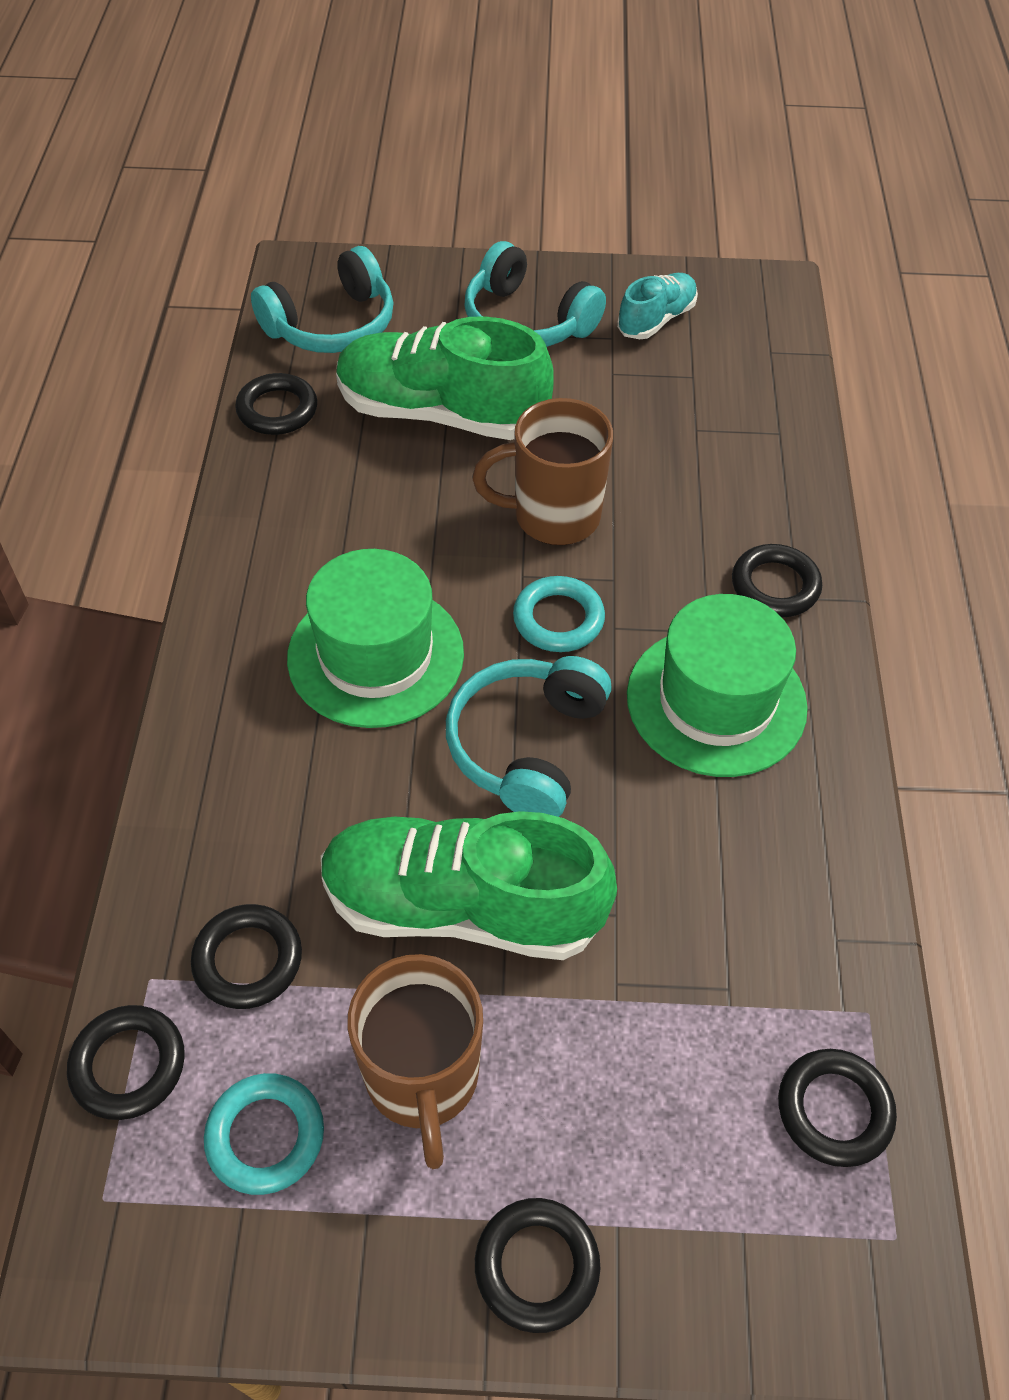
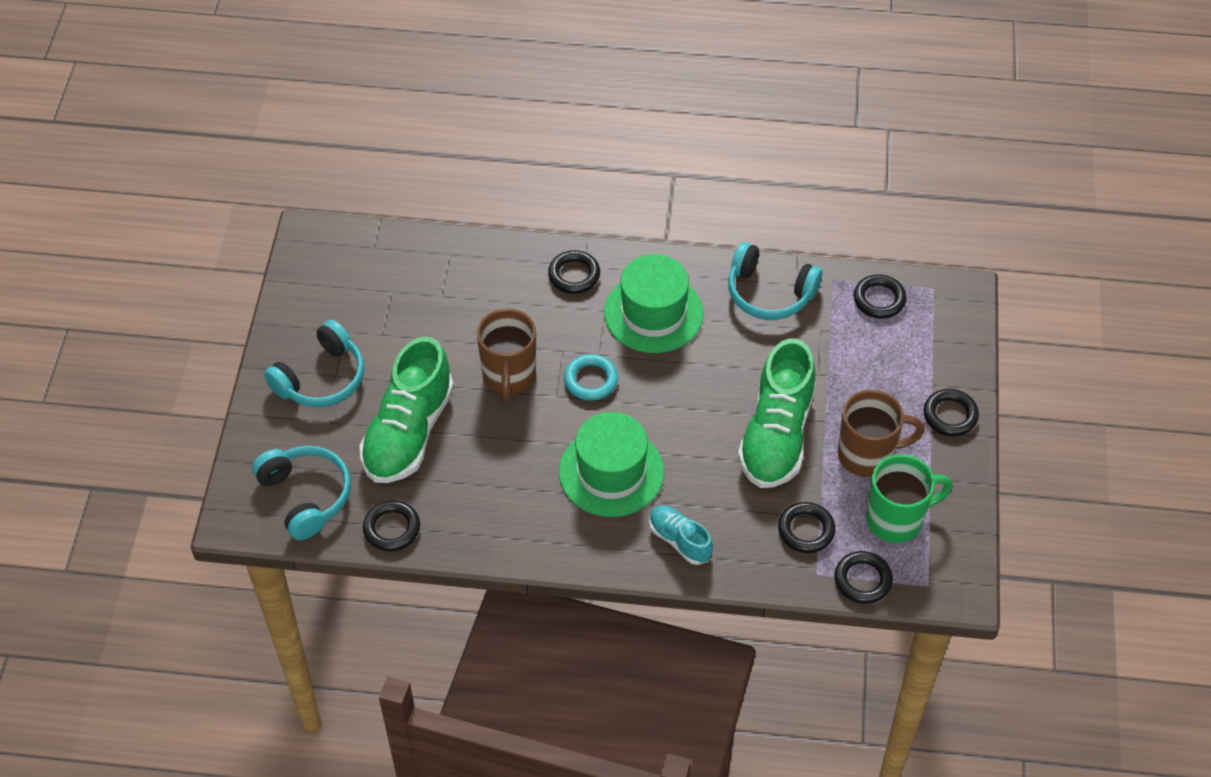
camera: 85 degrees left, 0 degrees up
(265, 1136) = (896, 519): turquoise ring -> green mug
(527, 746) = (679, 401): turquoise headphones -> turquoise headphones (769, 293)
(656, 320) = (332, 305): turquoise shoe -> turquoise shoe (679, 540)

